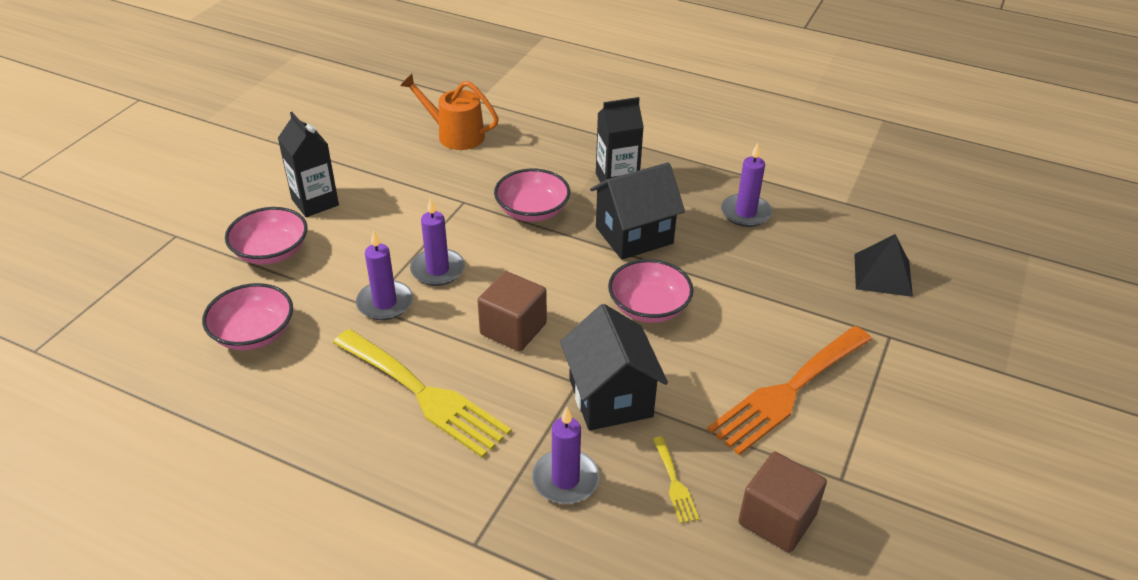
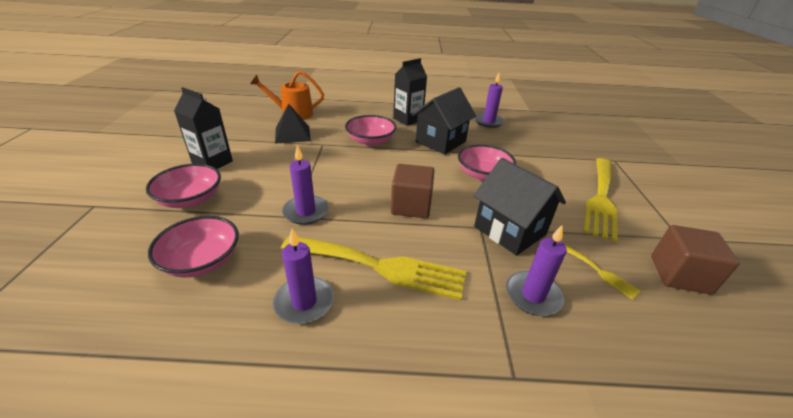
camera: 25 degrees left, 5 degrees down
(438, 270) = (332, 183): purple candle -> purple candle (304, 302)
(788, 392) = (601, 199): orange fork -> yellow fork
(882, 274) = (580, 135): black pyramid -> black pyramid (292, 134)

